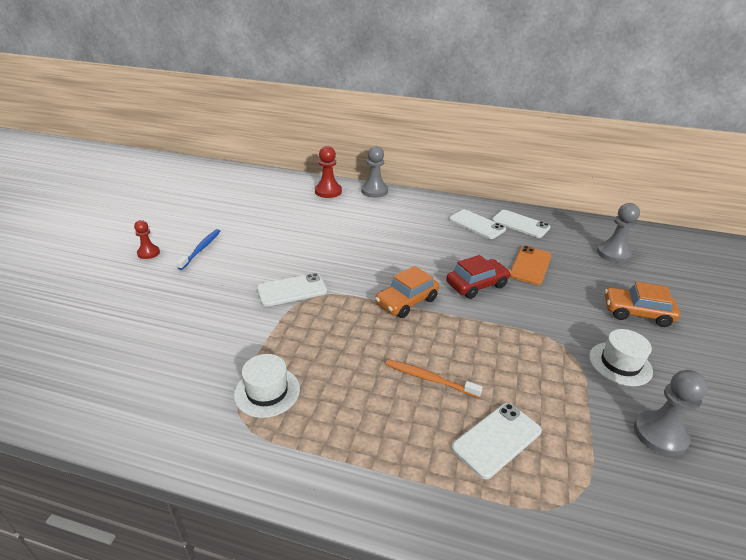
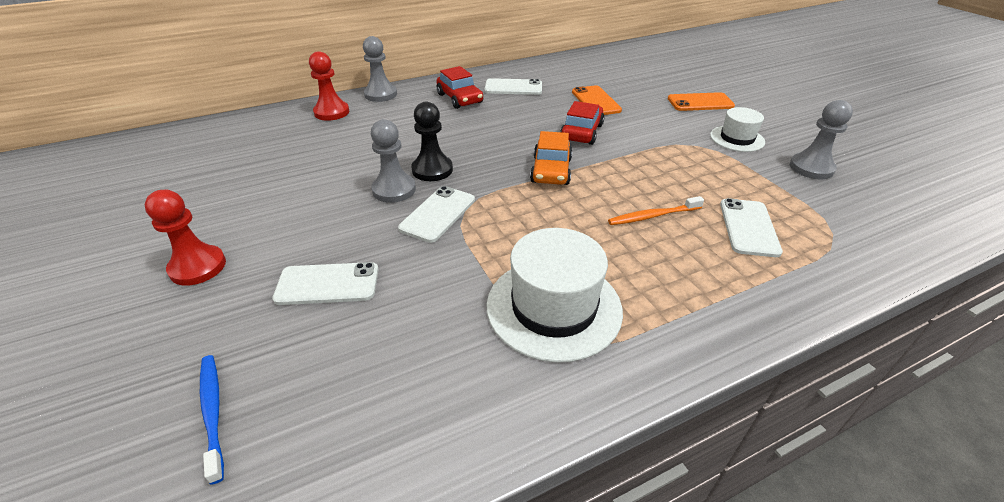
camera: 40 degrees left, 5 degrees up
(148, 253) = (198, 267): red pawn -> red pawn, size x1.59
(201, 249) = (267, 228): blue toothbrush -> blue toothbrush (213, 412)
(267, 391) = (553, 307): white hat -> white hat, size x1.72
(330, 259) = (432, 170): none -> black pawn
(423, 216) = (460, 98): none -> red car
(520, 224) = (544, 74): white phone -> white phone (327, 284)
(613, 254) = (633, 70): grey pawn -> grey pawn (394, 190)
(637, 313) = (700, 102): orange car -> orange phone

